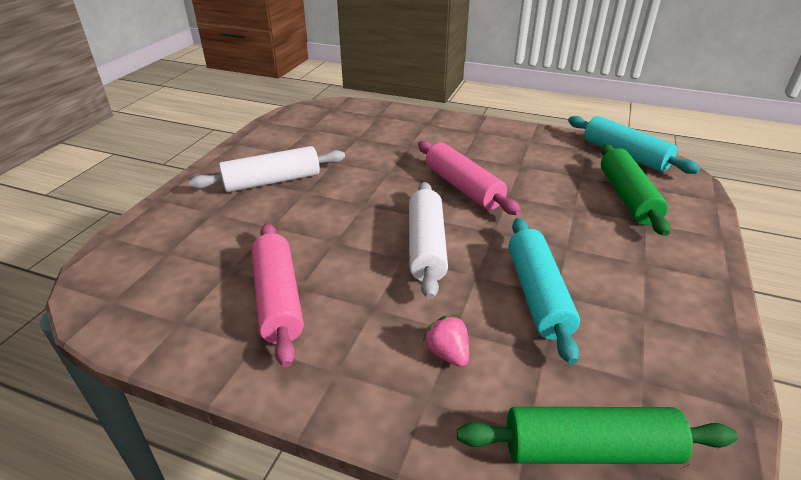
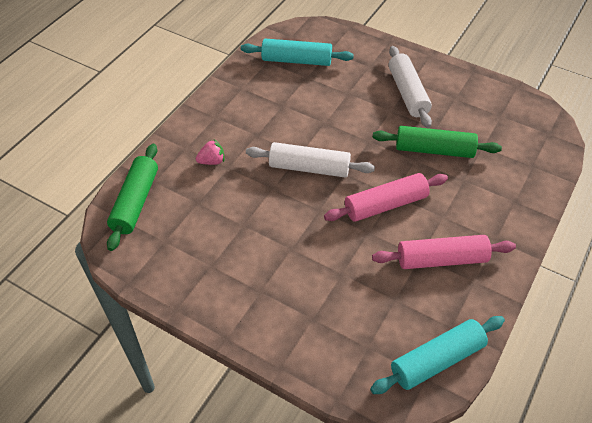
camera: 100 degrees right, 15 degrees up
(278, 299) = (275, 96): pink rolling pin -> pink rolling pin (441, 259)
(538, 295) = (245, 215): turquoise rolling pin -> turquoise rolling pin (296, 60)
(627, 197) = (352, 322): green rolling pin -> green rolling pin (434, 150)

